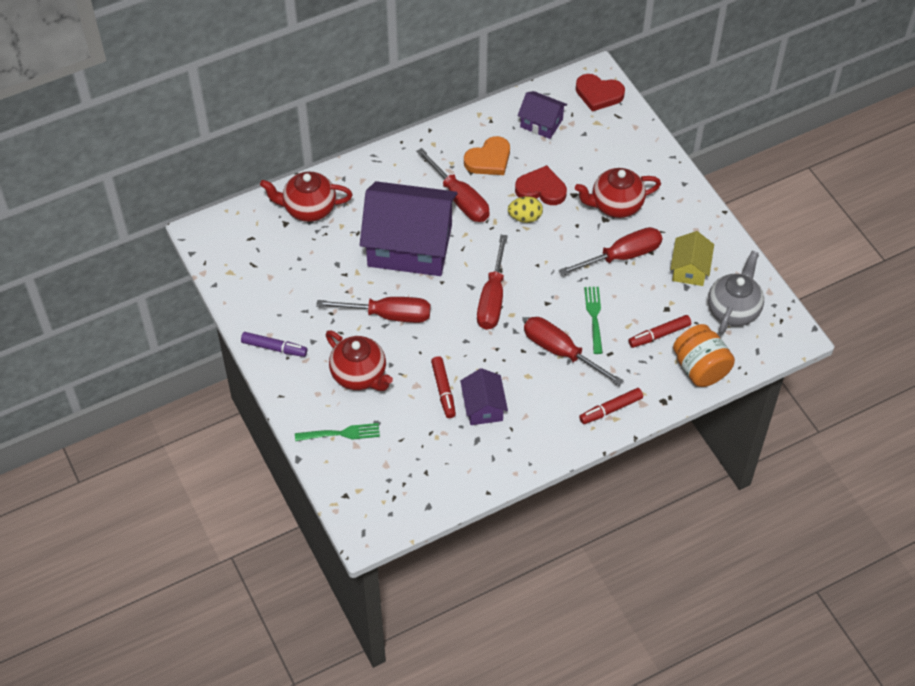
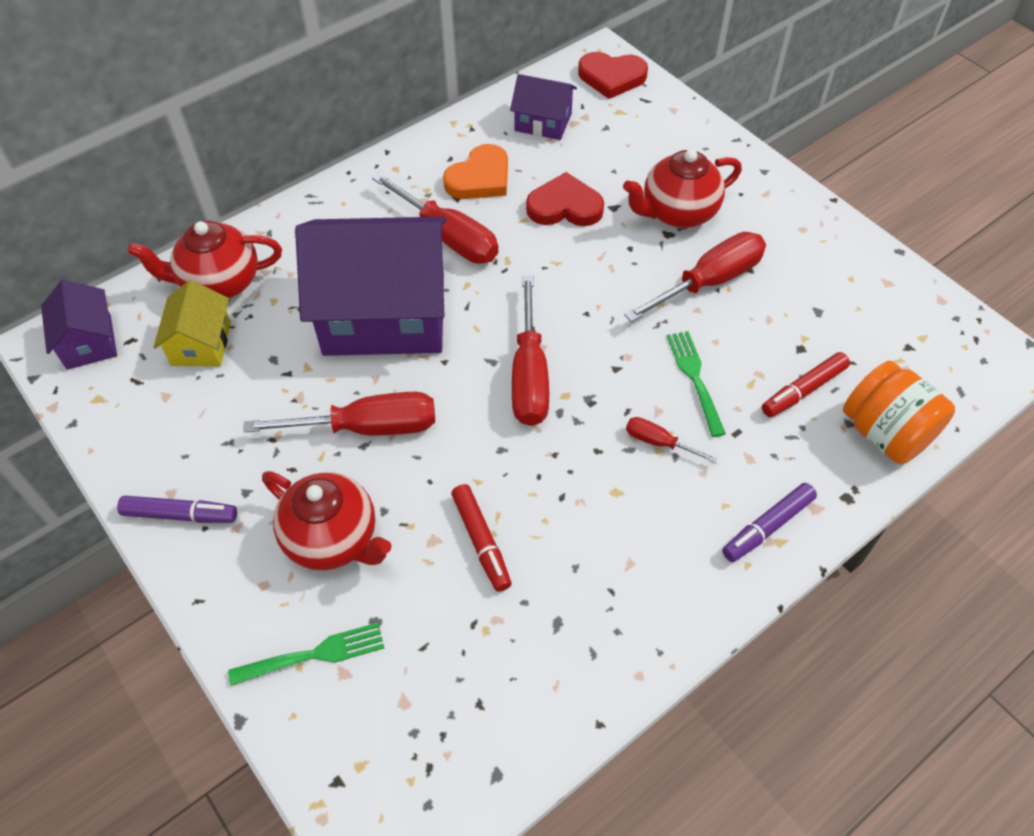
camera: 10 degrees left, 0 degrees up
(483, 407) = (555, 560): purple house -> purple house (89, 342)
(525, 217) = (551, 248): yellow egg -> none
(561, 352) = (659, 442): red screwdriver -> red screwdriver, size x0.50
(611, 409) = (768, 527): red marker -> purple marker
(689, 269) = (814, 285): yellow house -> yellow house (201, 343)
(733, 310) = (900, 334): grey teapot -> none

